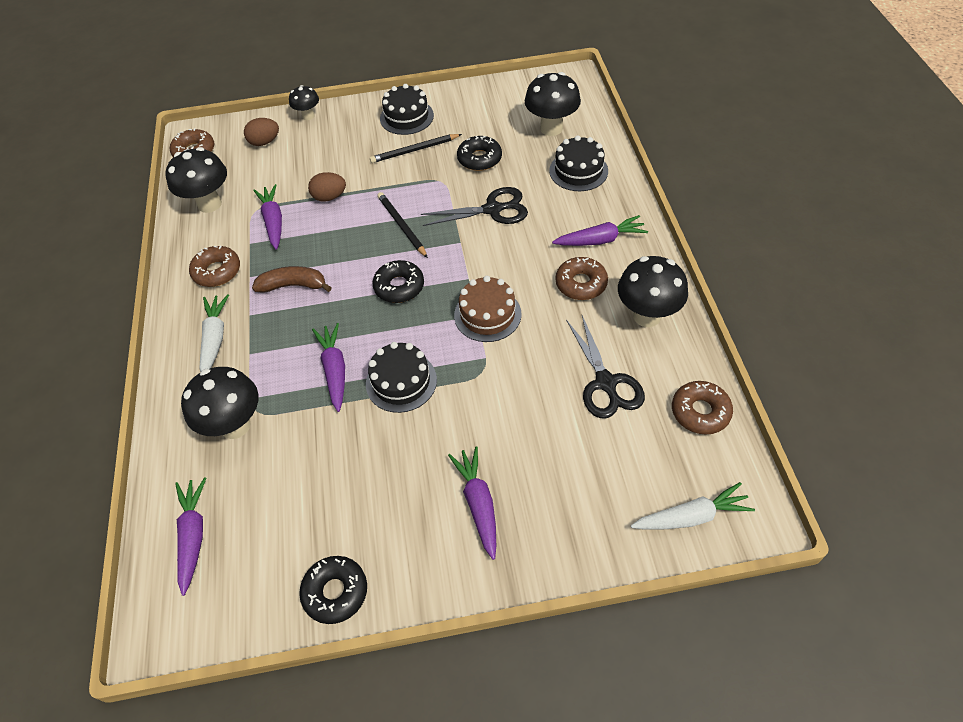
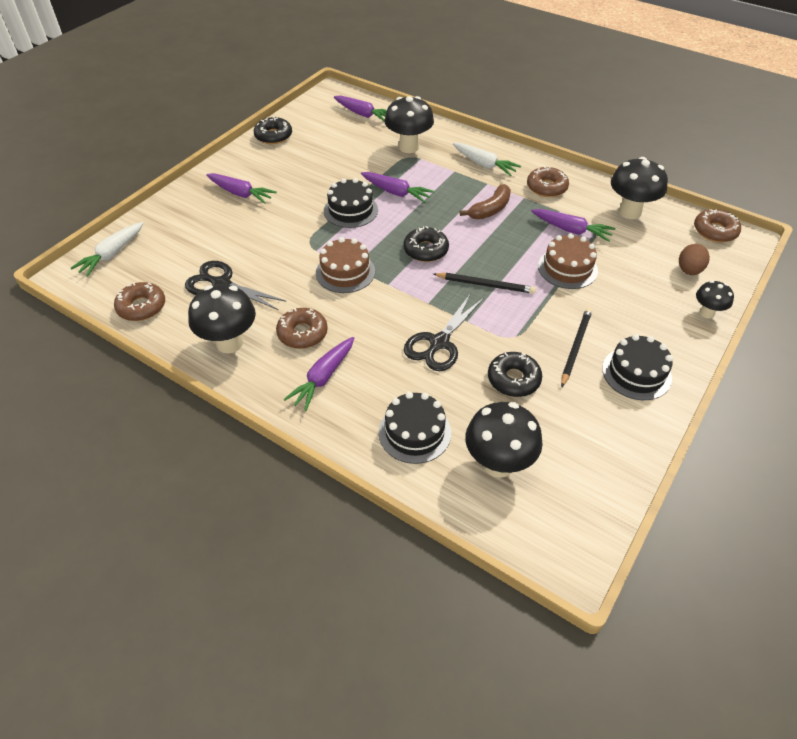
camera: 130 degrees right, 5 degrees down
(329, 197) = (567, 268): brown egg -> brown cake

